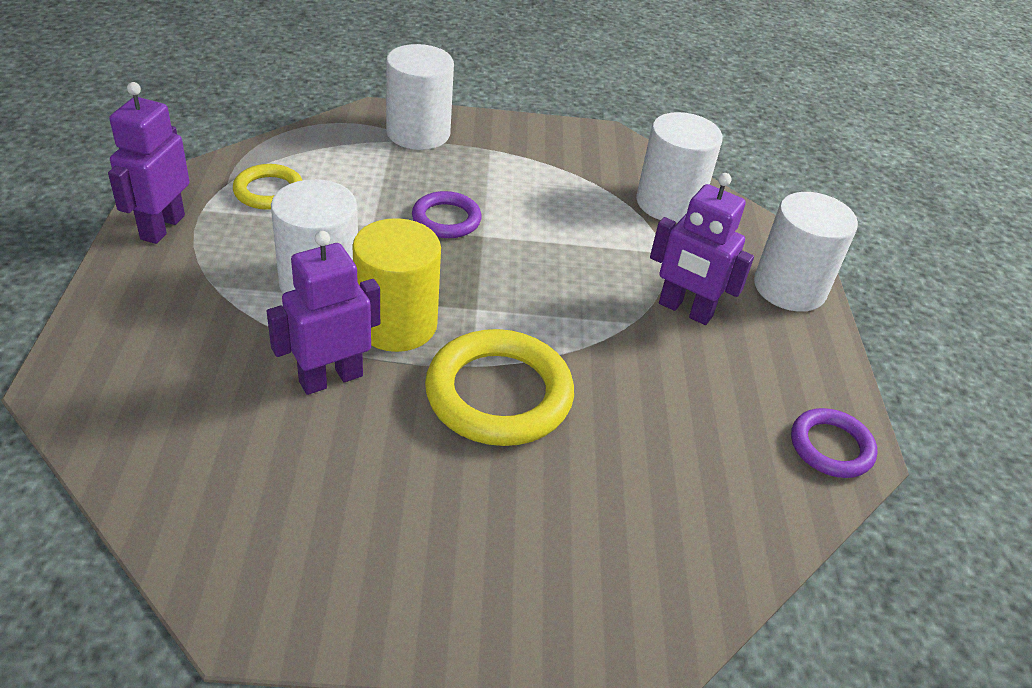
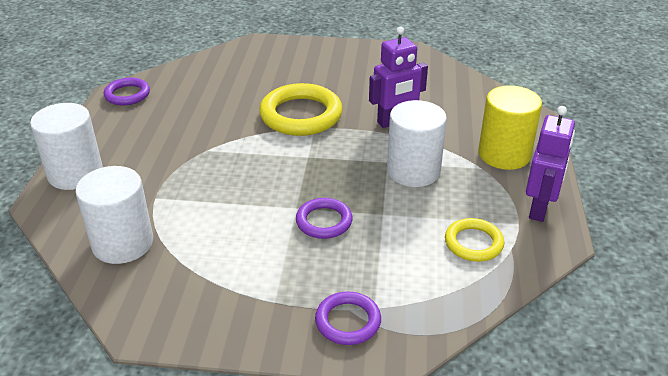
camera: 170 degrees left, 5 degrees down
(396, 324) = (360, 148): yellow cylinder -> yellow cylinder (504, 154)
(418, 133) = (348, 321): white cylinder -> purple ring
(685, 310) = (164, 158): purple robot -> none

